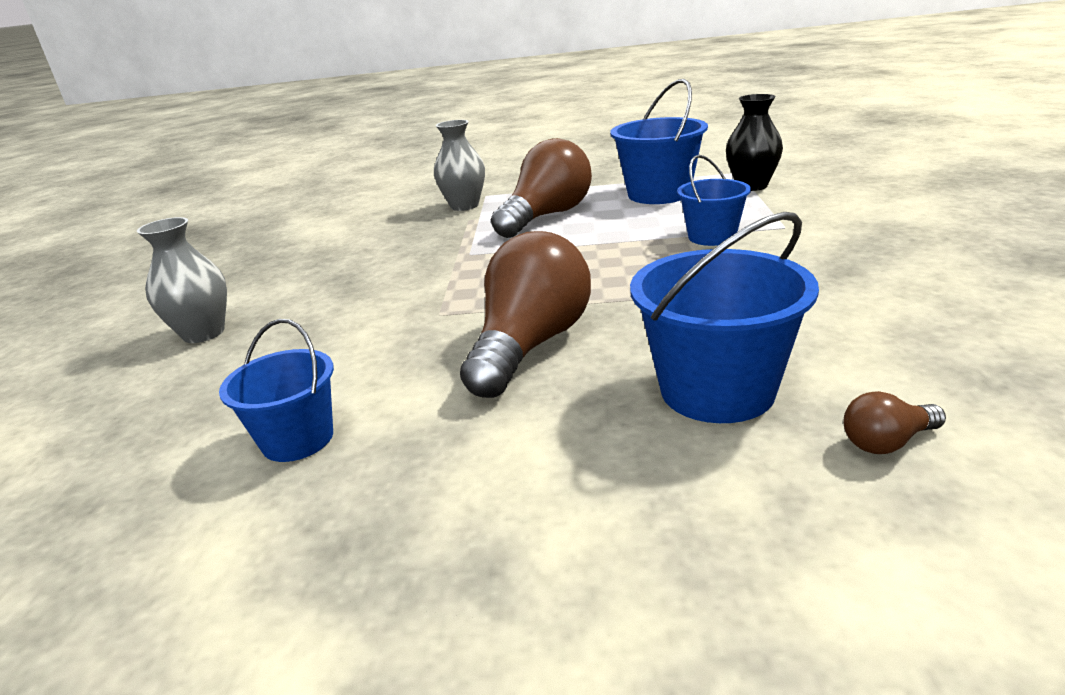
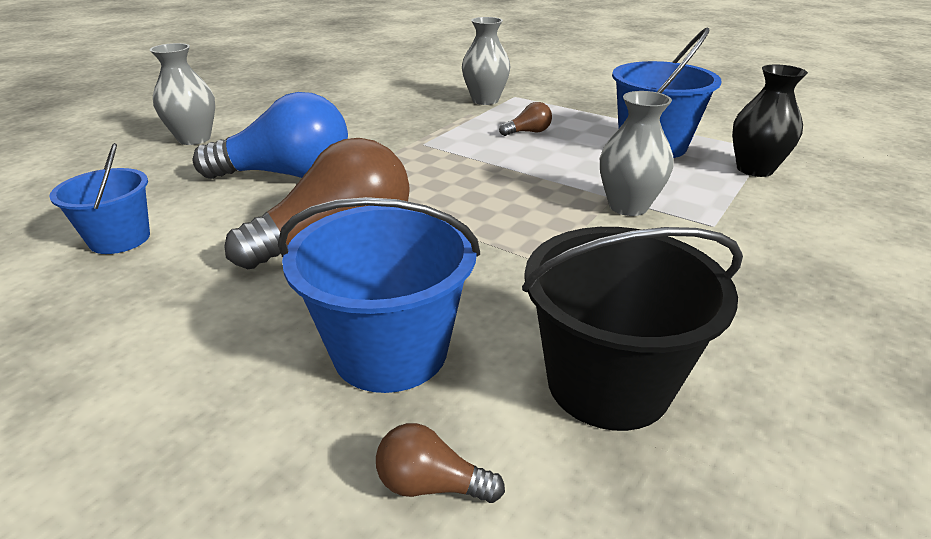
camera: 30 degrees right, 5 degrees up
(380, 321) = (288, 174): none -> blue light bulb
(547, 216) = (528, 132): brown light bulb -> brown light bulb, size x0.42
(712, 237) = (628, 206): blue bucket -> grey vase
(882, 337) = (608, 383): none -> black bucket

